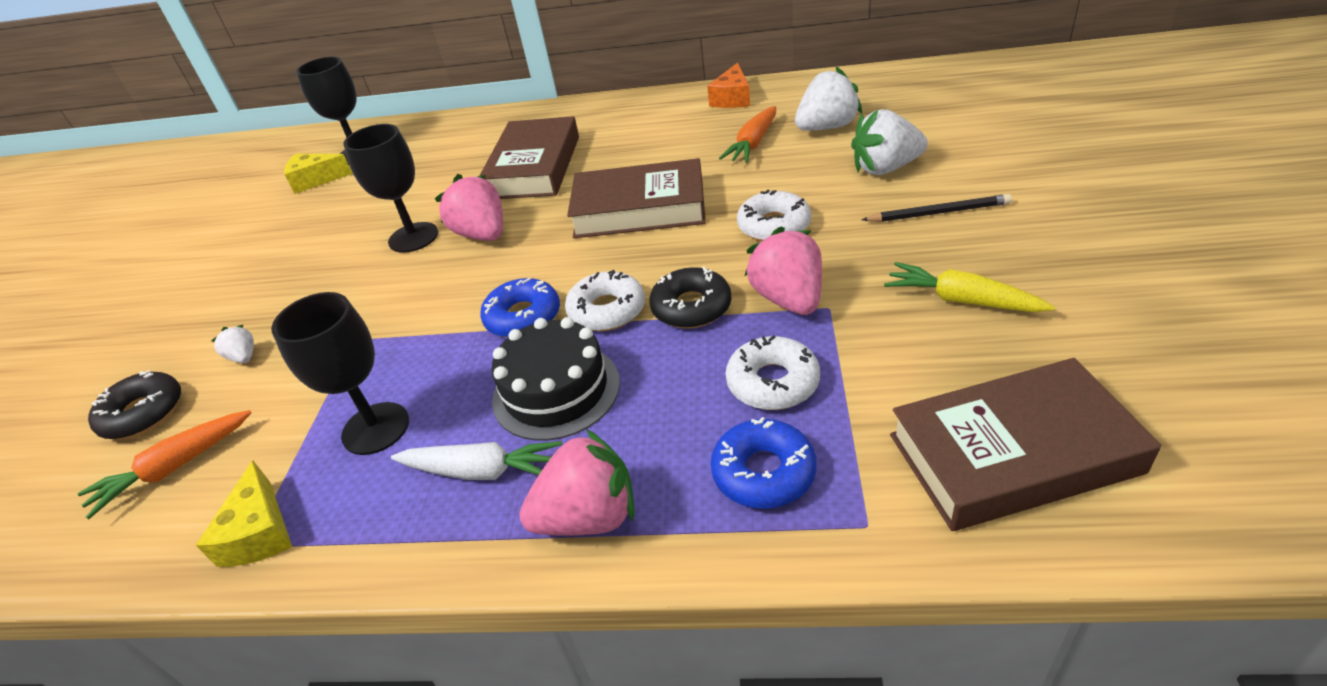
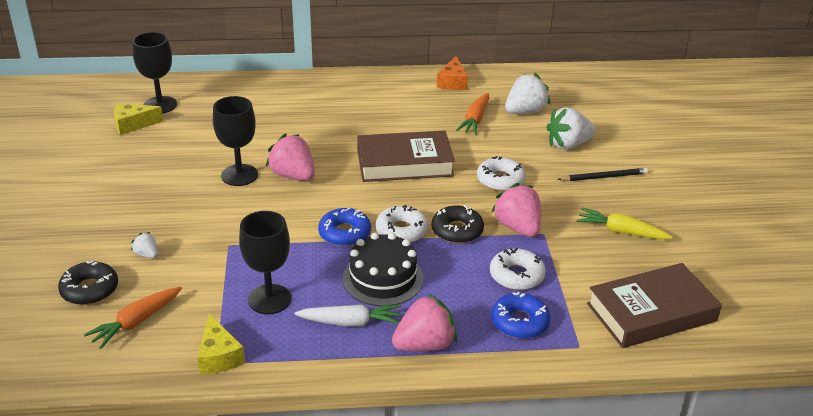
camera: 15 degrees left, 5 degrees down
(534, 167) = (315, 126): brown book -> none

